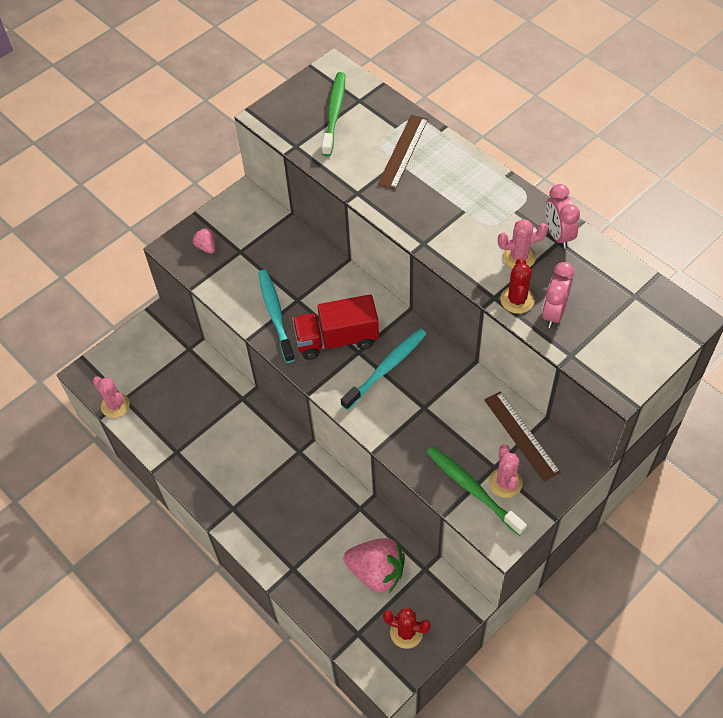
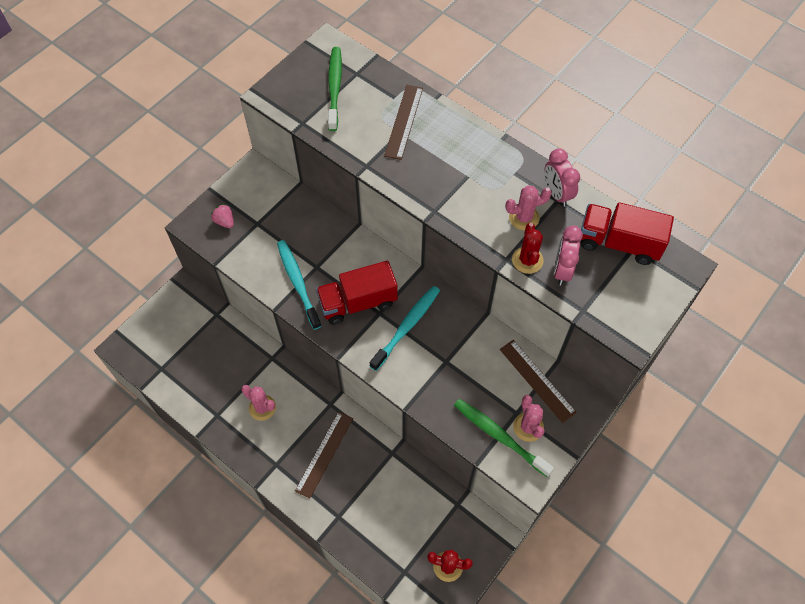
camera: 10 degrees left, 5 degrees up
(115, 405) = (153, 376): pink cactus -> pink cactus (262, 407)
(286, 502) = (324, 454): none -> brown ruler
(376, 572) = (414, 512): pink strawberry -> none
(619, 290) = (619, 243): none -> red truck

